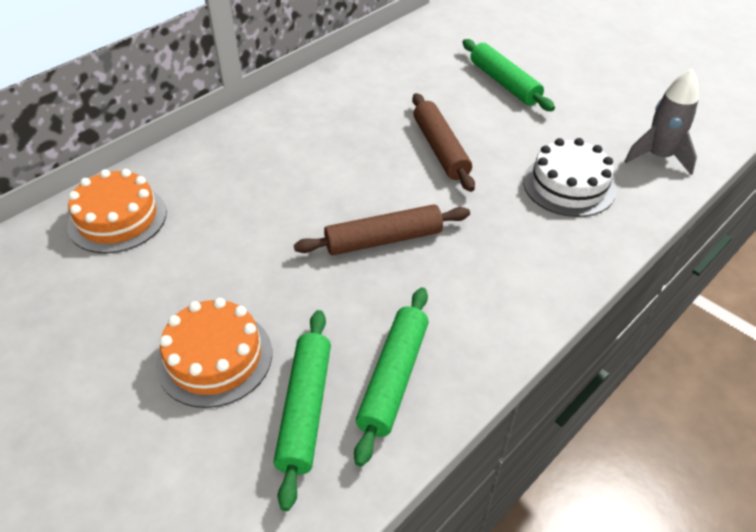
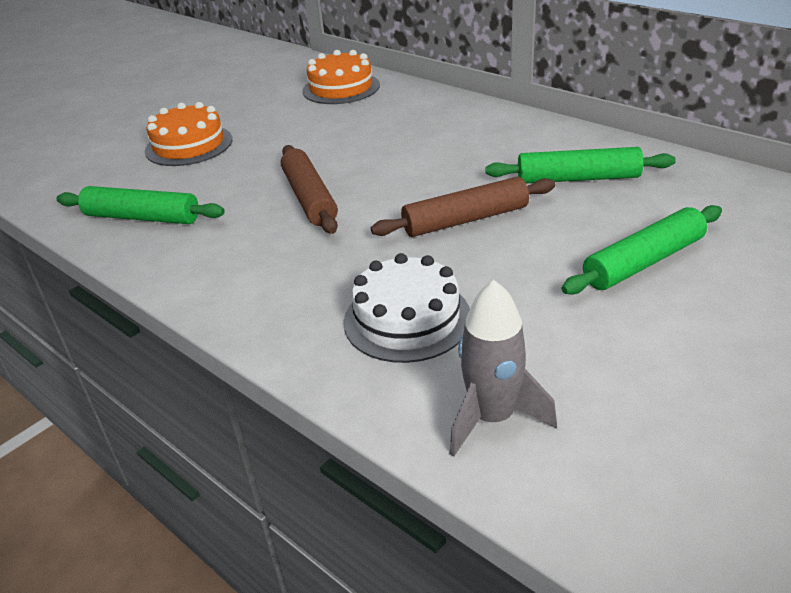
camera: 90 degrees right, 10 degrees down
(305, 409) = (128, 184): green rolling pin -> green rolling pin (578, 178)

